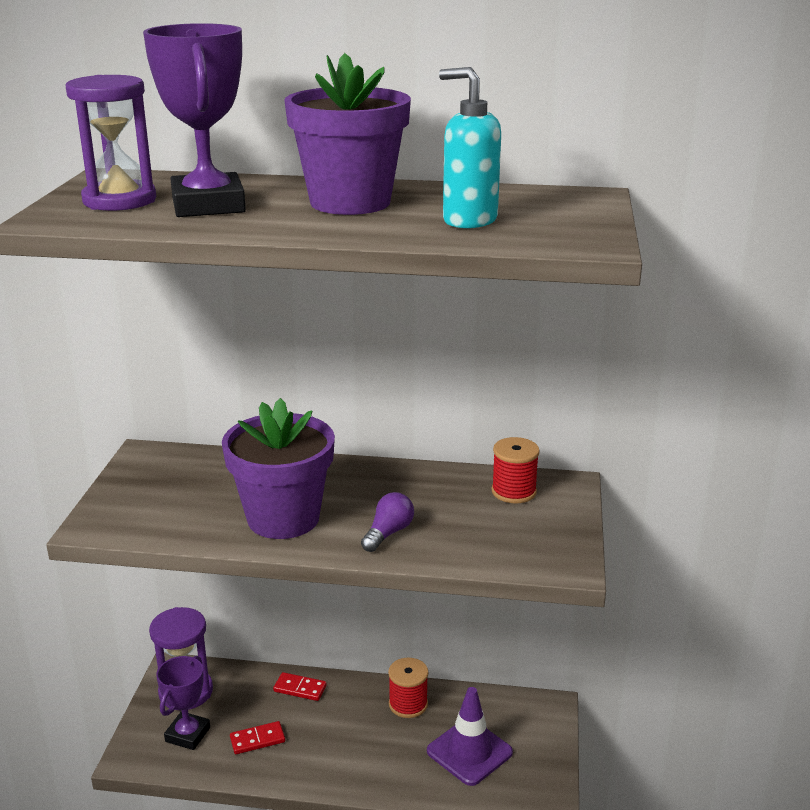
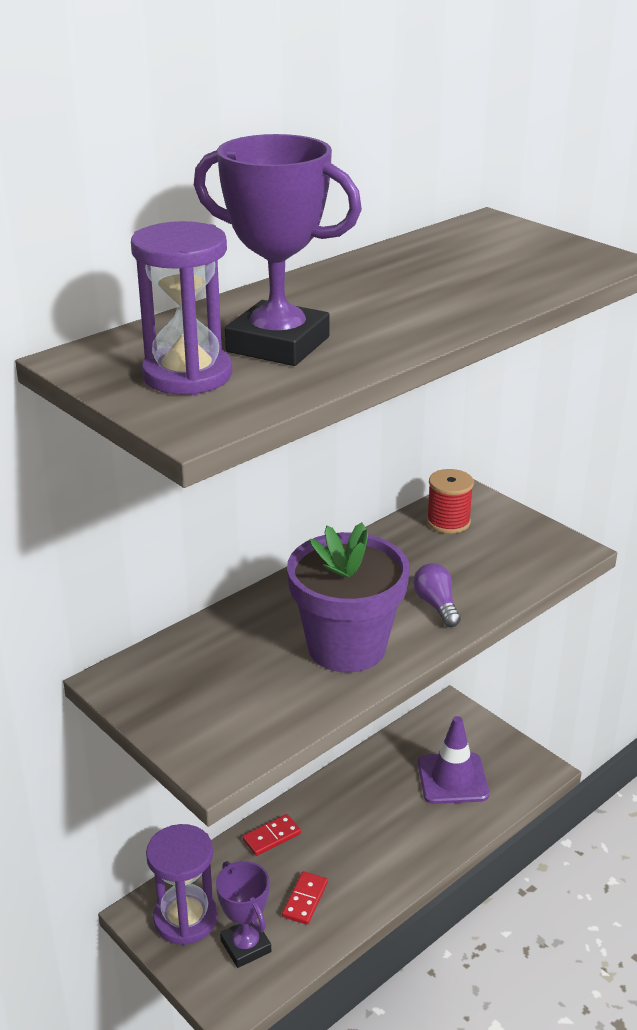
camera: 50 degrees left, 5 degrees up
(350, 202) = (370, 294): purple flower pot -> none
(408, 704) = (364, 781): red spool -> none
(469, 220) = (491, 273): turquoise soap dispenser -> none

